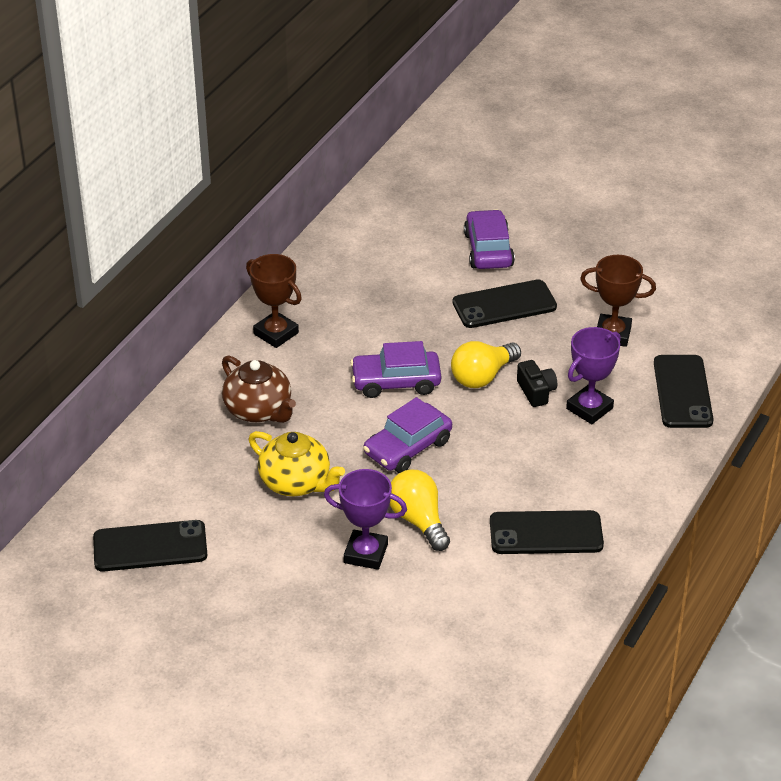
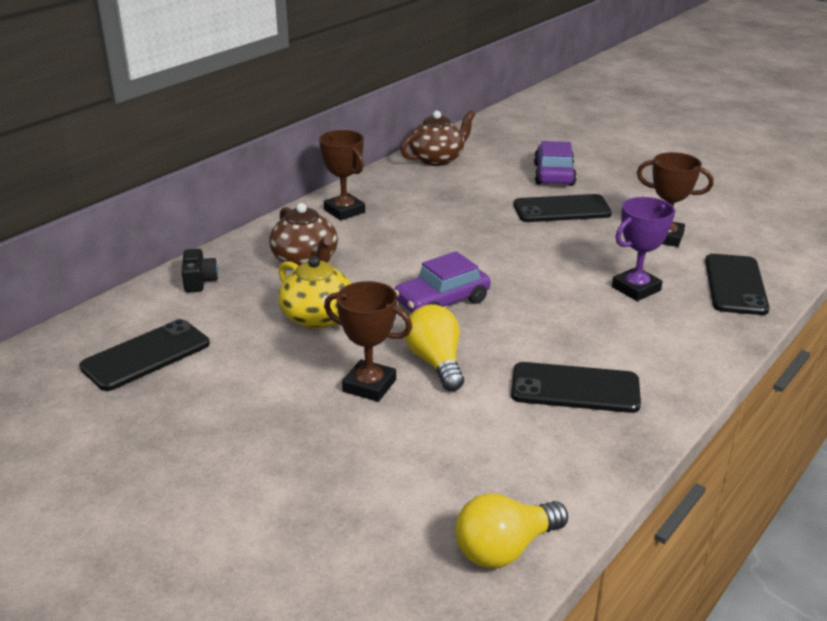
camera: 10 degrees right, 10 degrees down
(150, 547) = (146, 355): black phone -> black phone turned 45 degrees counterclockwise
(355, 237) = (437, 159): none -> brown teapot
(365, 553) = (369, 386): purple trophy -> brown trophy
(396, 382) = (445, 252): purple car -> none
(482, 376) = (530, 256): yellow light bulb -> yellow light bulb (505, 549)
(536, 391) = (582, 271): black camera -> black camera (199, 281)

